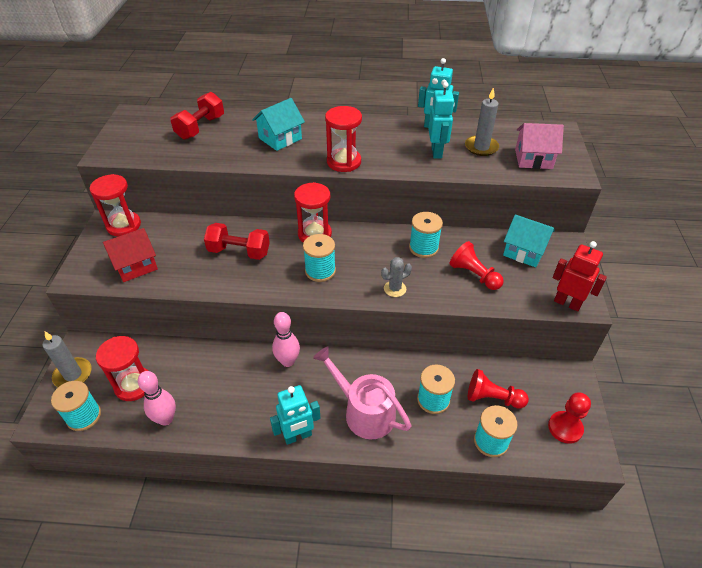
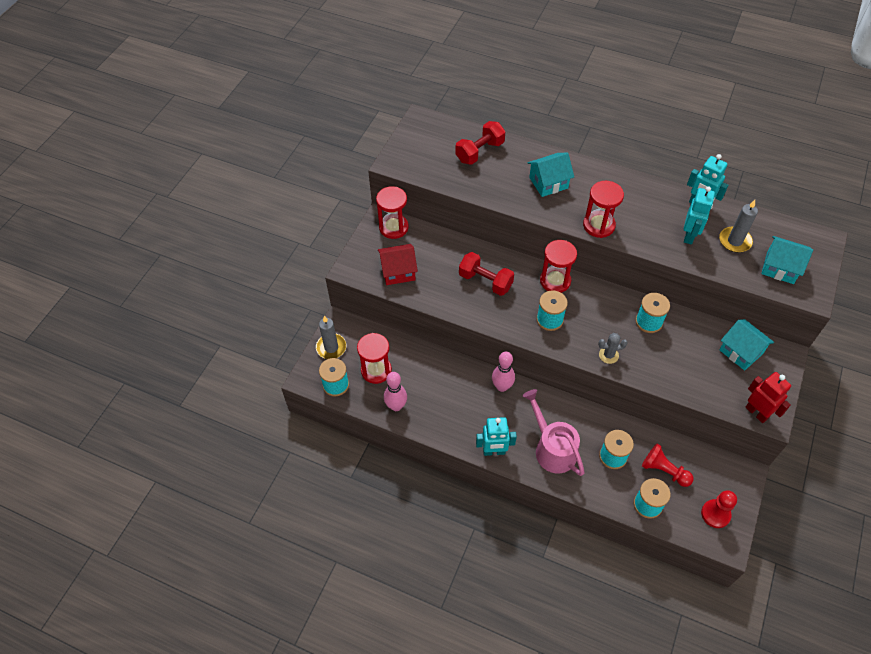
camera: 20 degrees right, 10 degrees up
(474, 275) = (684, 362): red pawn -> none
(533, 159) = (780, 268): pink house -> turquoise house

